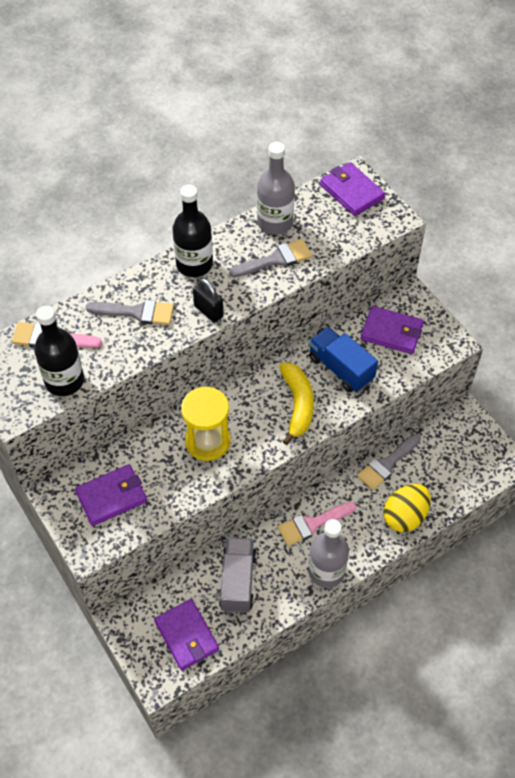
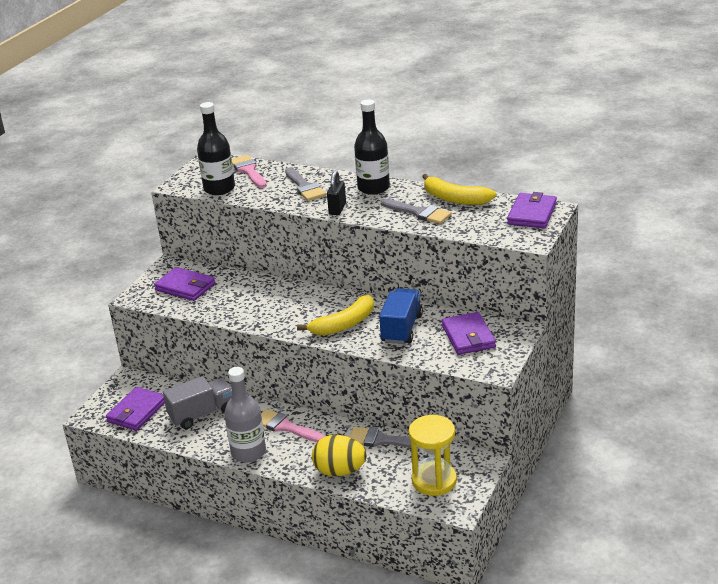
camera: 60 degrees right, 25 degrees down
(207, 441) = (269, 302): yellow hourglass -> yellow hourglass (434, 481)
(275, 222) = (455, 199): grey bottle -> yellow banana

